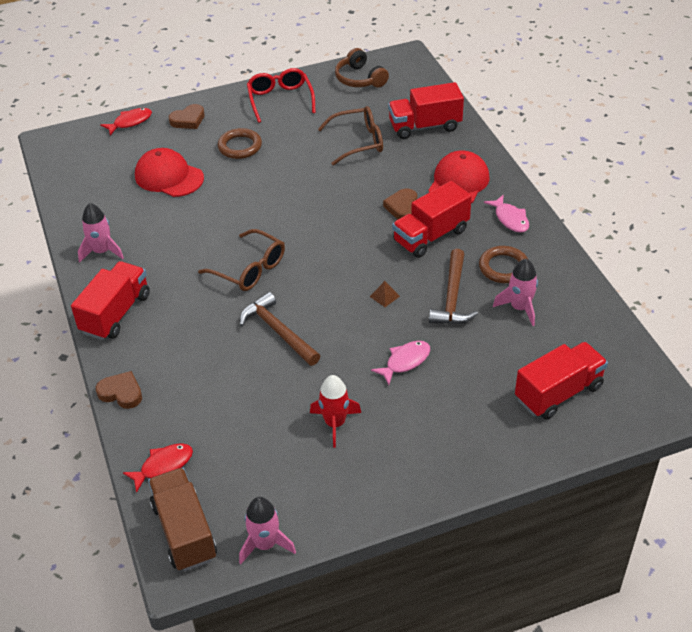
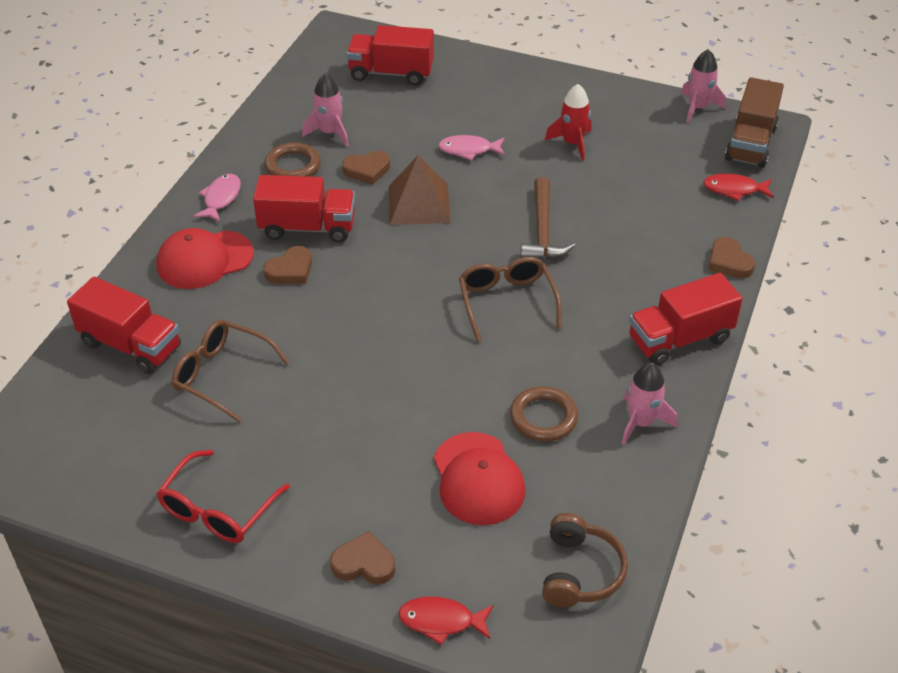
camera: 140 degrees left, 0 degrees up
(240, 146) = (351, 466): brown ring -> brown ring (543, 417)
(360, 79) = (87, 471): brown headphones -> brown headphones (580, 572)
(384, 296) = (419, 204): brown pyramid -> brown pyramid, size x2.47
(452, 297) = (367, 170): brown hammer -> brown heart

